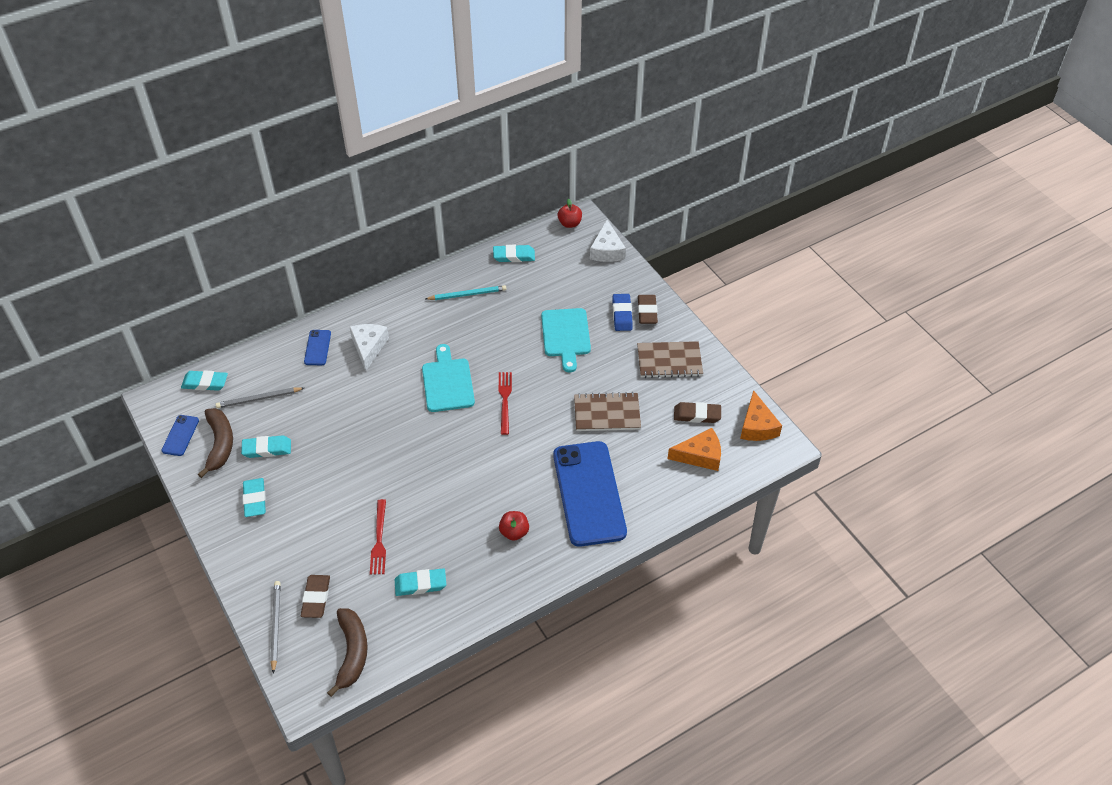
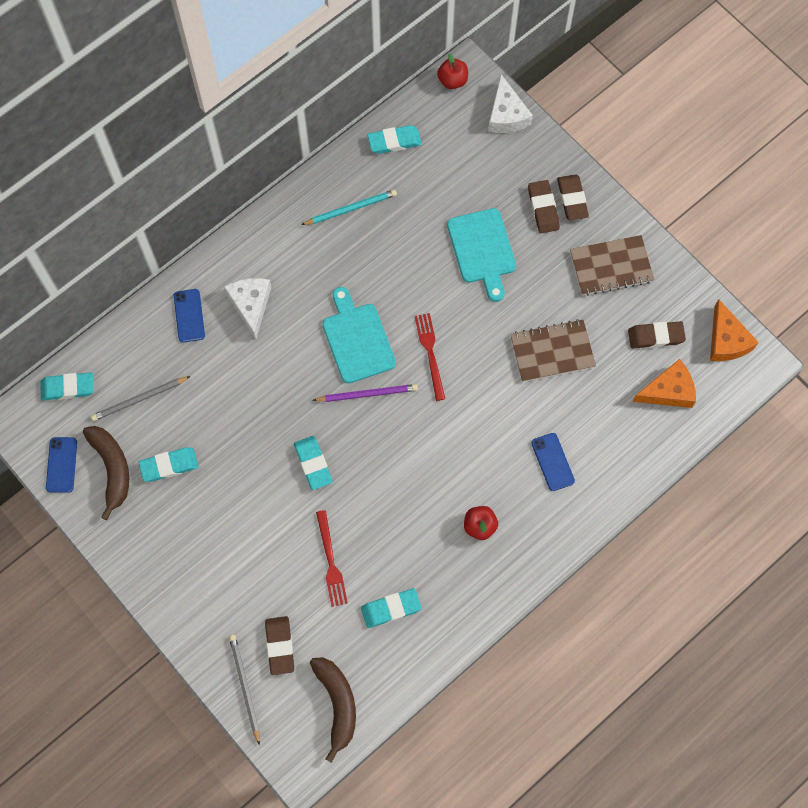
camera: 10 degrees left, 20 degrees up
(255, 499) = (175, 534): turquoise eraser -> turquoise eraser (313, 464)
(445, 421) = (367, 394): none -> purple pencil
(588, 493) = (552, 462): blue phone -> blue phone, size x0.42
(622, 314) = (543, 208): blue eraser -> brown eraser

